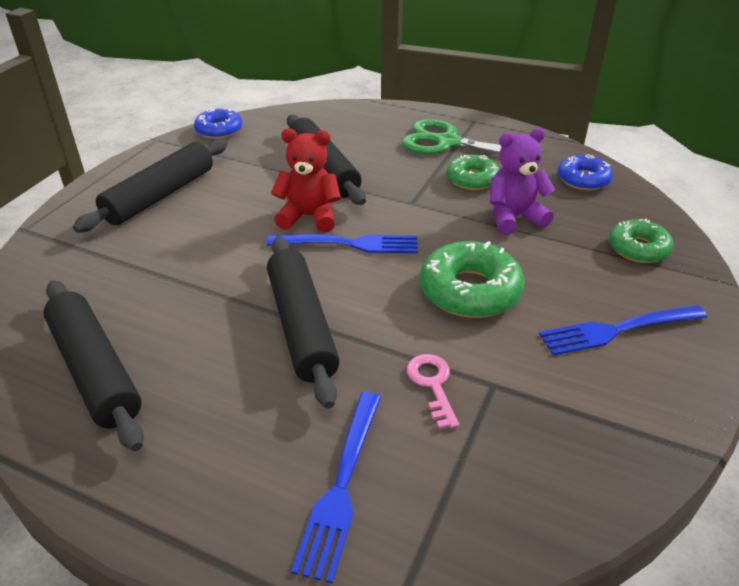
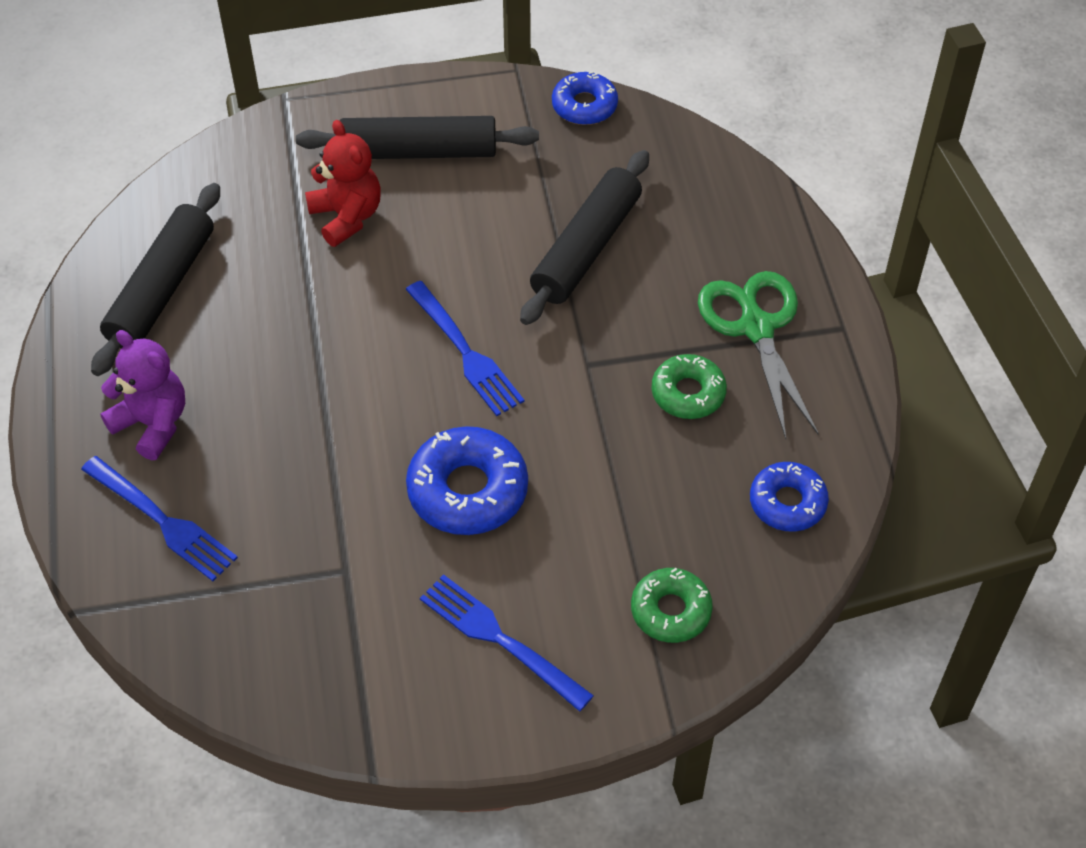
camera: 55 degrees right, 15 degrees up
(301, 326) = (314, 389): black rolling pin -> none
(309, 217) = (484, 292): red teddy bear -> red teddy bear (347, 217)
(342, 485) = (162, 521): blue fork -> blue fork turned 120 degrees counterclockwise
(432, 385) = (312, 525): pink key -> none
(470, 291) = (467, 490): green donut -> blue donut
(514, 217) = (637, 469): purple teddy bear -> purple teddy bear (152, 423)

